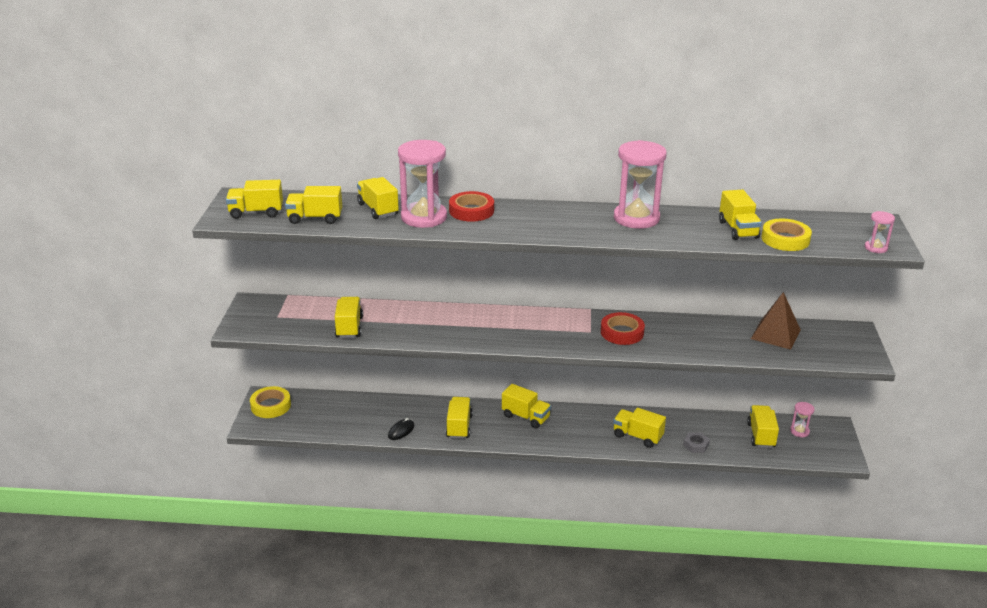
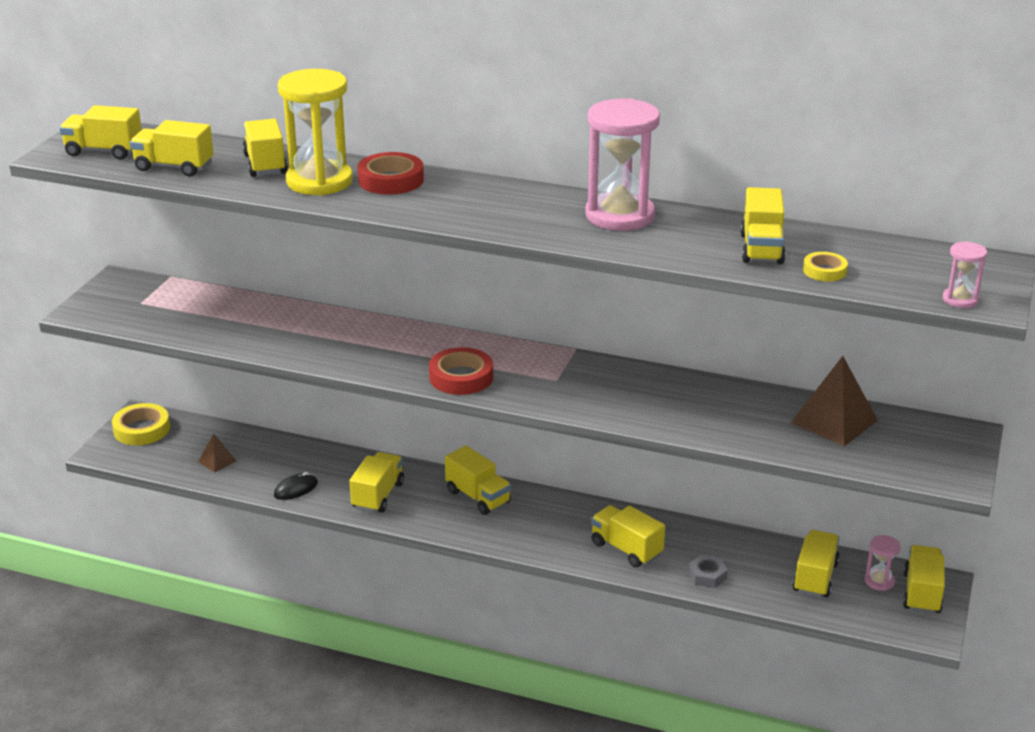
camera: 15 degrees right, 0 degrees up
(336, 420) = (217, 461): none -> brown pyramid
(349, 327) = (225, 329): yellow truck -> yellow truck (921, 593)
(424, 217) = (319, 181): pink hourglass -> yellow hourglass
(622, 332) = (601, 387): red tape -> red tape (461, 377)
(785, 239) = (824, 271): yellow tape -> yellow tape, size x0.59

